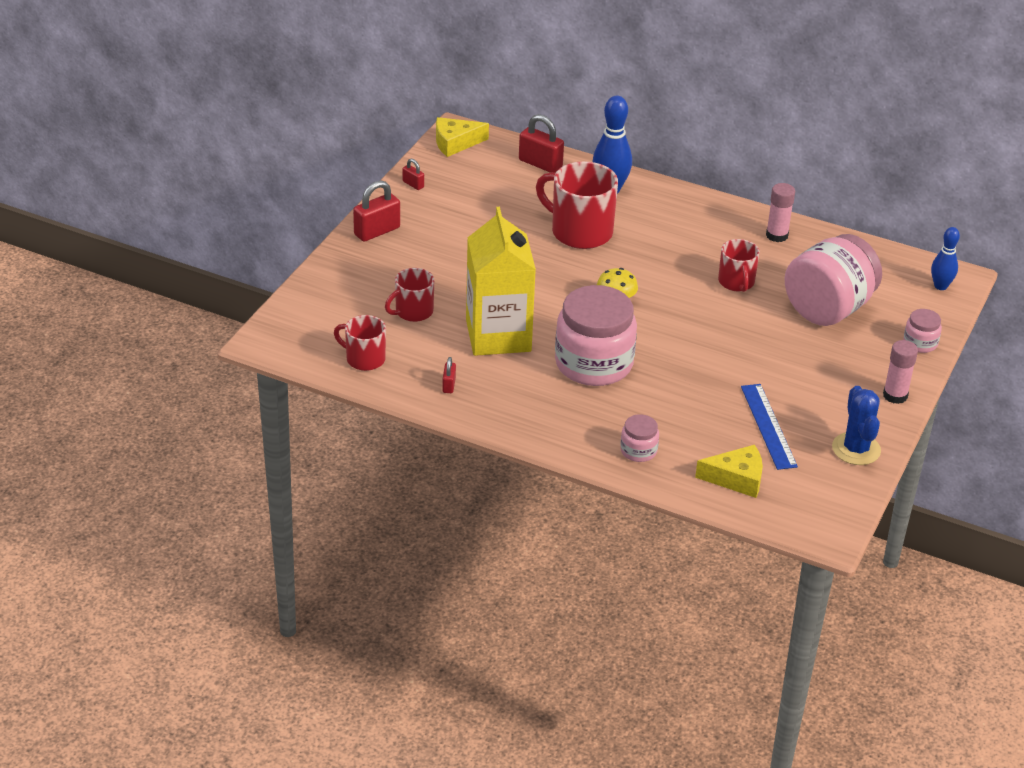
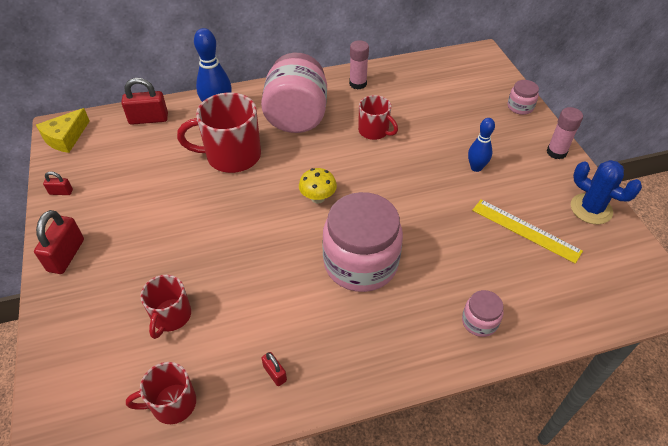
camera: 40 degrees left, 10 degrees up
(498, 335) = (264, 289): yellow carton -> none
(736, 479) = (564, 293): yellow cheese -> none
(768, 426) = (525, 230): blue ruler -> yellow ruler
(828, 309) = (446, 116): pink jar -> pink jar (297, 117)
(940, 286) = (481, 64): blue bowling pin -> blue bowling pin (476, 167)

